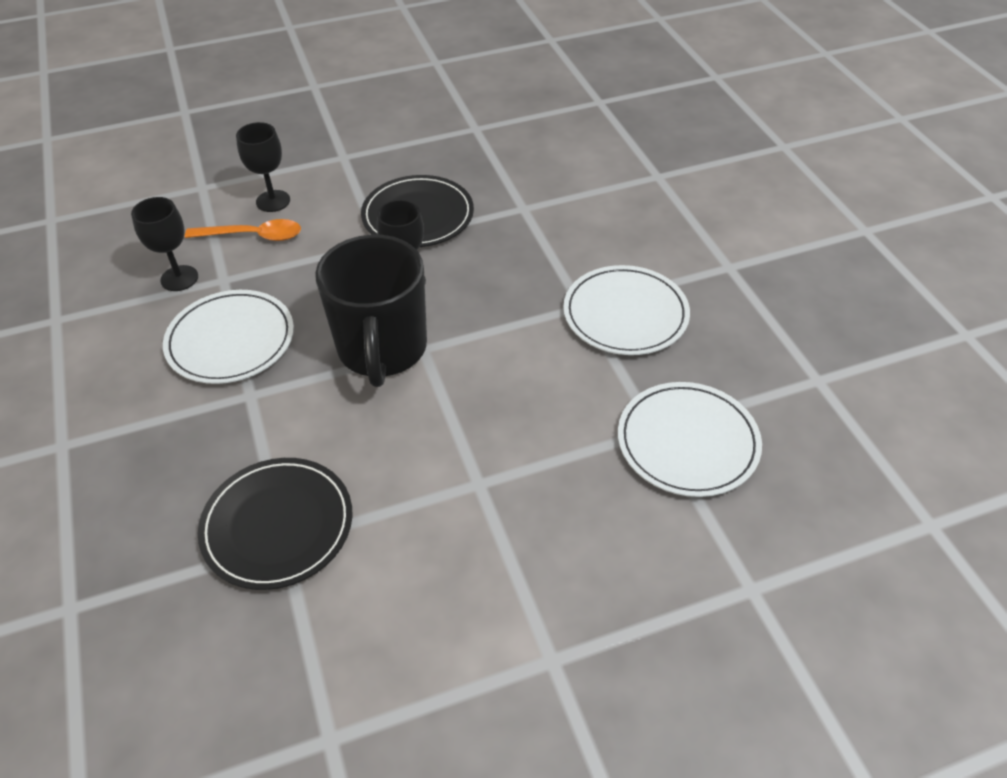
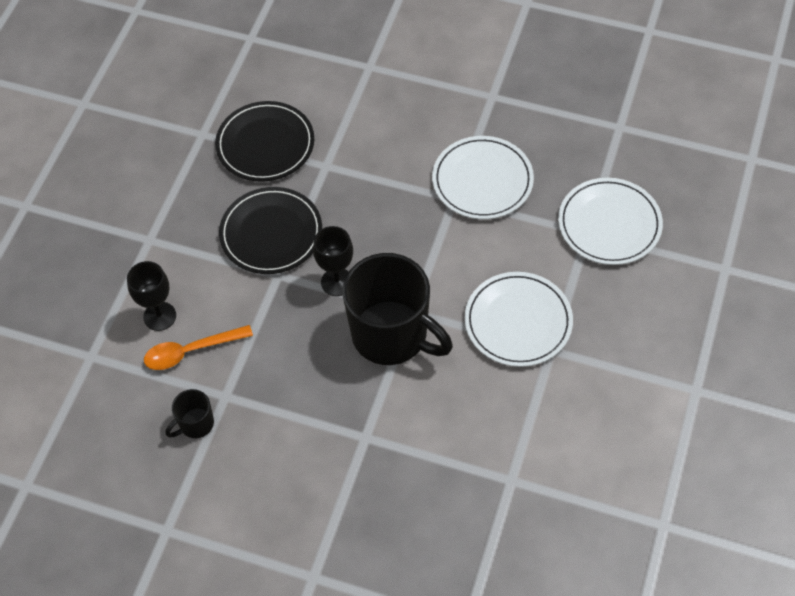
camera: 50 degrees left, 10 degrees up
(179, 278) = (195, 424): black goblet -> black mug
(230, 340) = (298, 422): white plate -> white plate (518, 321)
(253, 236) = (191, 351): orange spoon -> orange spoon turned 150 degrees counterclockwise
(277, 525) = (494, 476): black plate -> black plate (265, 144)

